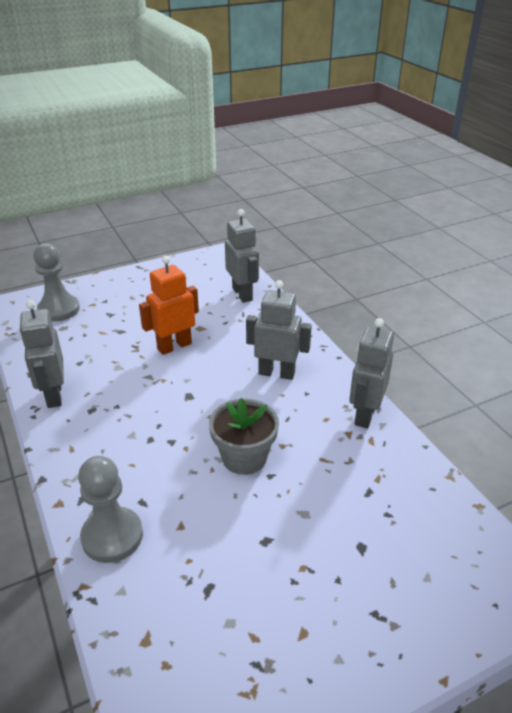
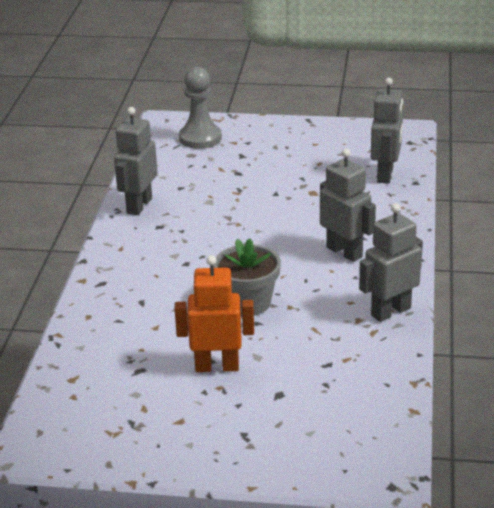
camera: 35 degrees right, 5 degrees down
(112, 536) = (101, 314): grey pawn -> none
(174, 346) = (273, 200): orange robot -> orange robot (217, 366)

